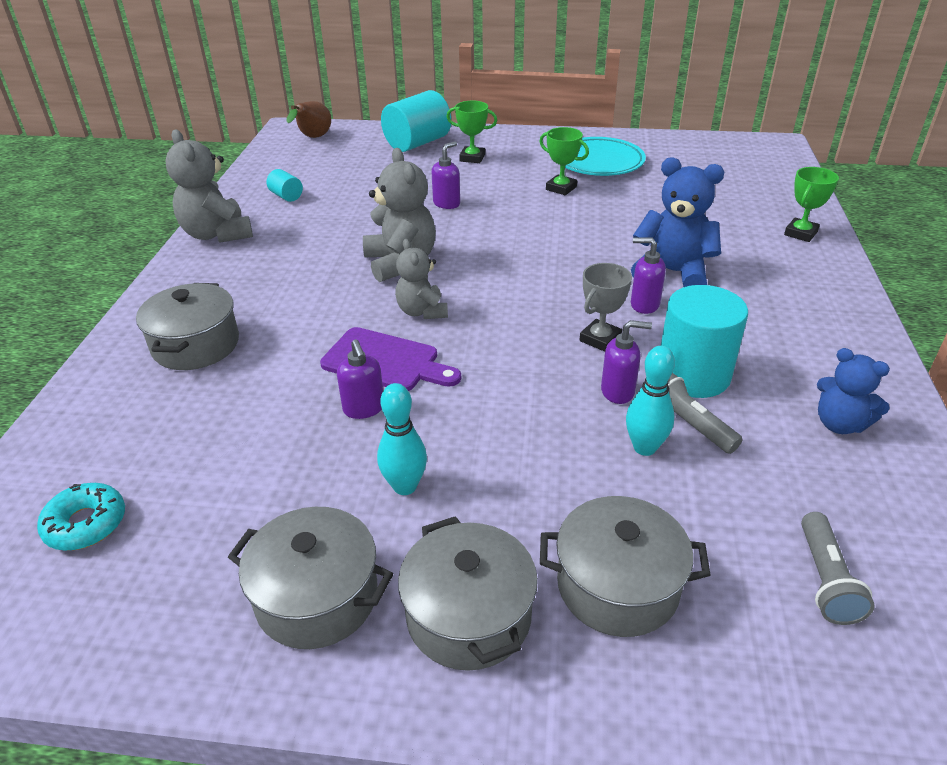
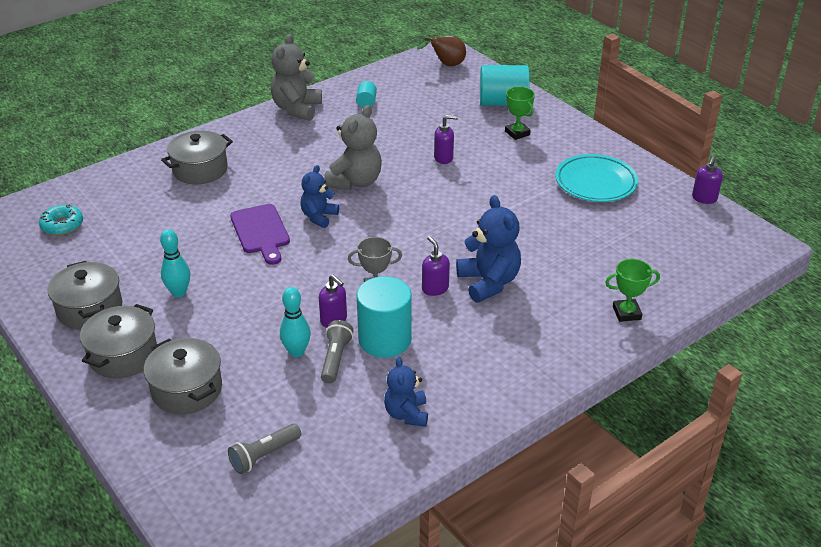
camera: 45 degrees right, 0 degrees up
(364, 409) = (217, 248): purple soap dispenser -> purple soap dispenser (704, 198)
(422, 311) = (319, 217): grey teddy bear -> blue teddy bear
(561, 188) = (532, 187): green trophy -> none

